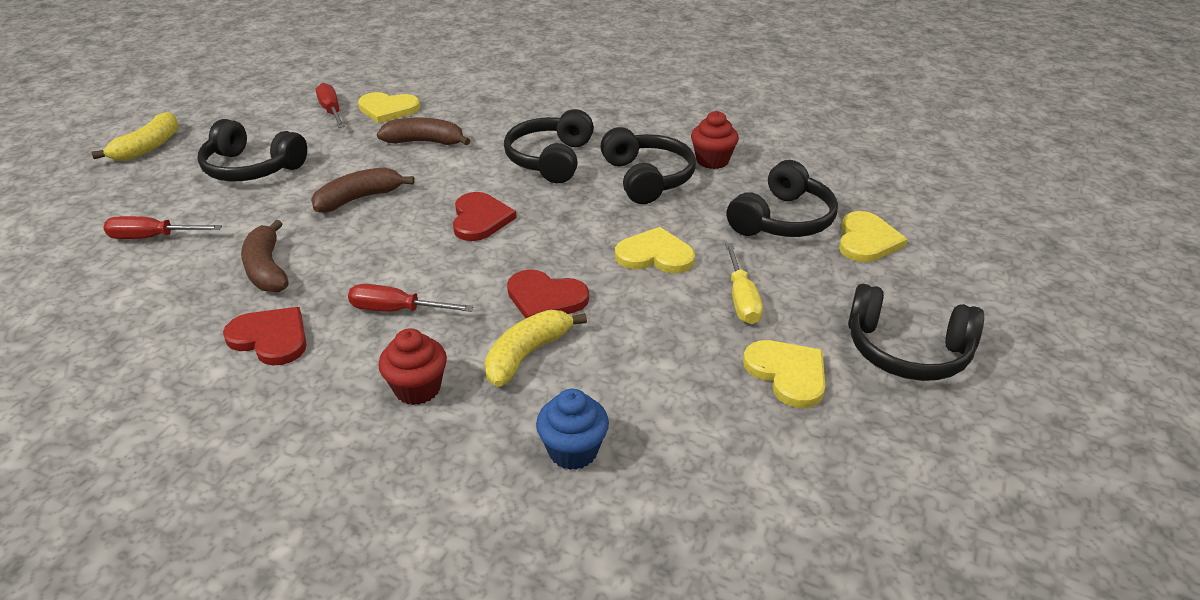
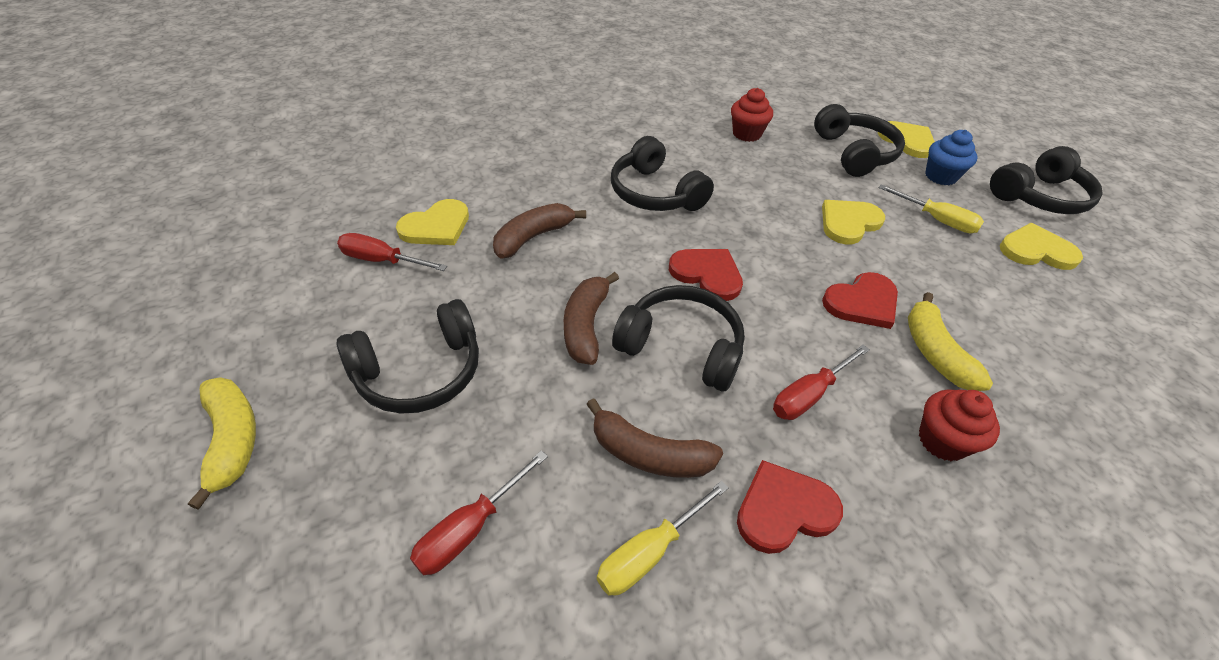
camera: 50 degrees left, 10 degrees up
(187, 301) = (649, 552): none -> yellow screwdriver
(573, 451) = (1076, 393): blue cupcake -> blue cupcake (940, 176)
(647, 178) = (739, 170): black headphones -> black headphones (681, 347)

